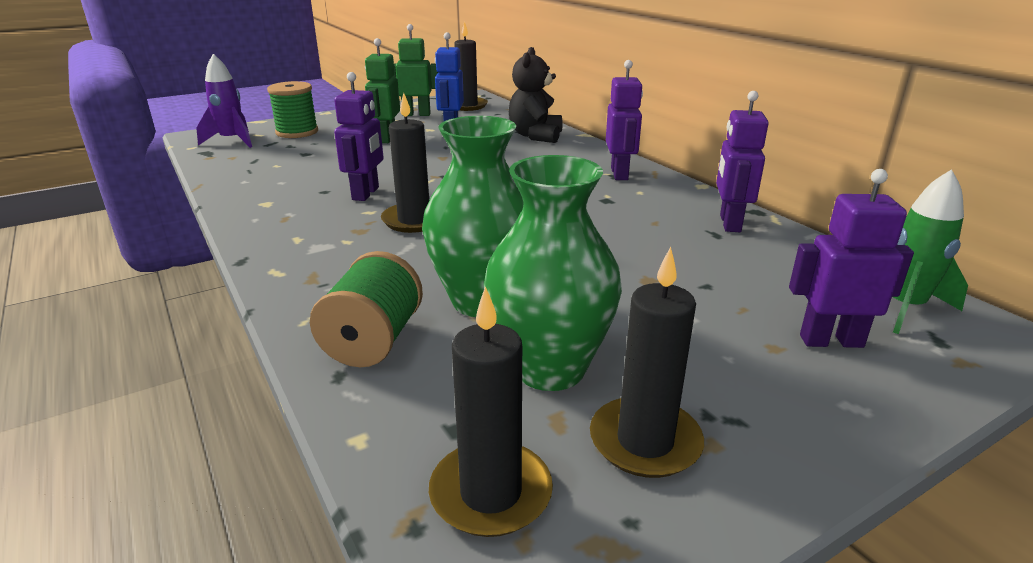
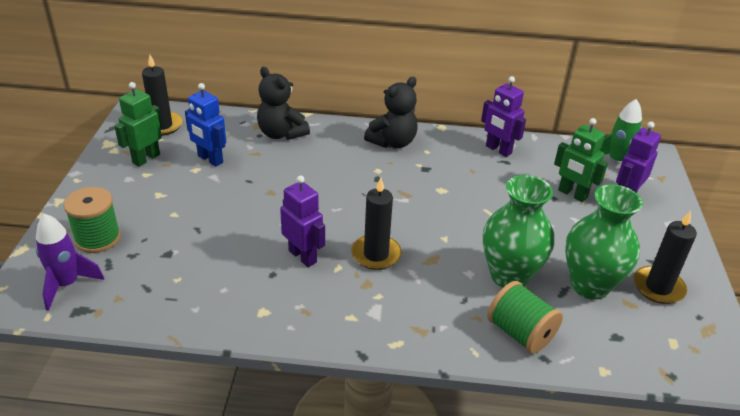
camera: 55 degrees left, 10 degrees up
(386, 138) = (189, 199): green robot -> green robot (572, 194)
(491, 493) = (664, 345): black candle -> none
(620, 174) = (393, 142): purple robot -> black teddy bear

